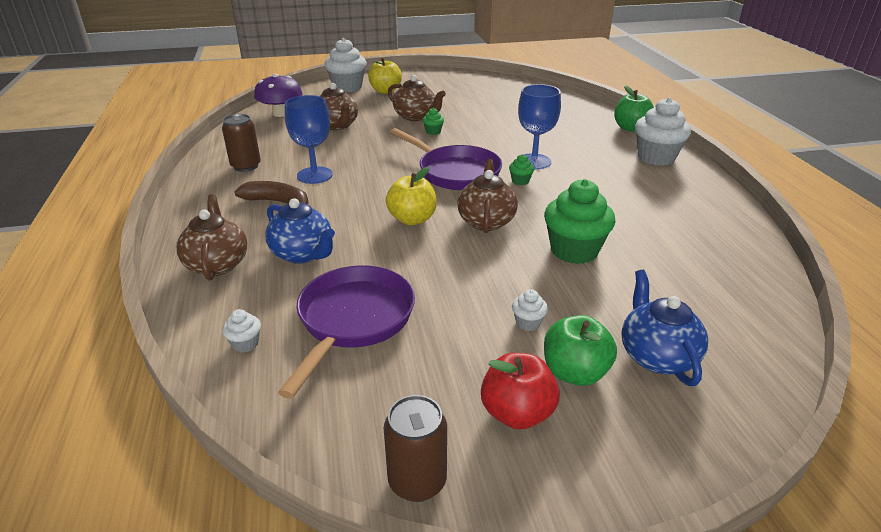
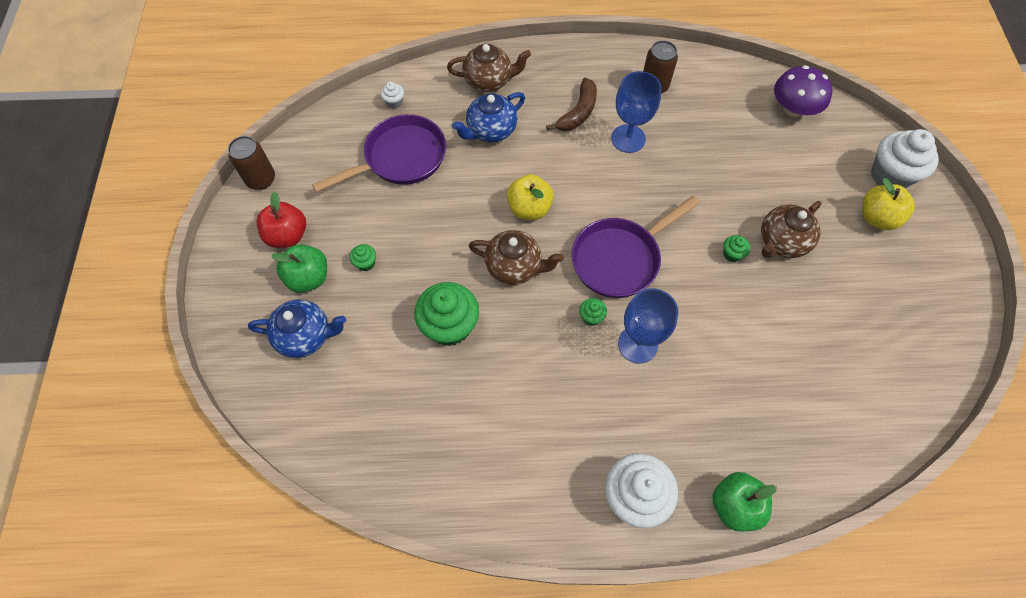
camera: 100 degrees right, 30 degrees up
(337, 126) = (754, 160): brown teapot -> none
(353, 321) = (400, 158): purple pan -> purple pan turned 60 degrees counterclockwise
(528, 323) = (366, 263): white cupcake -> green cupcake

